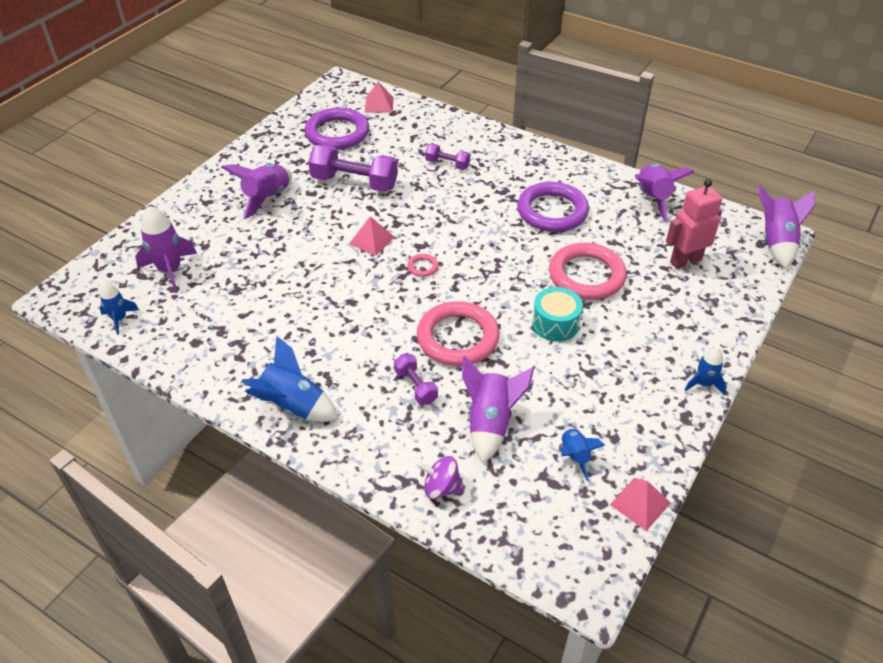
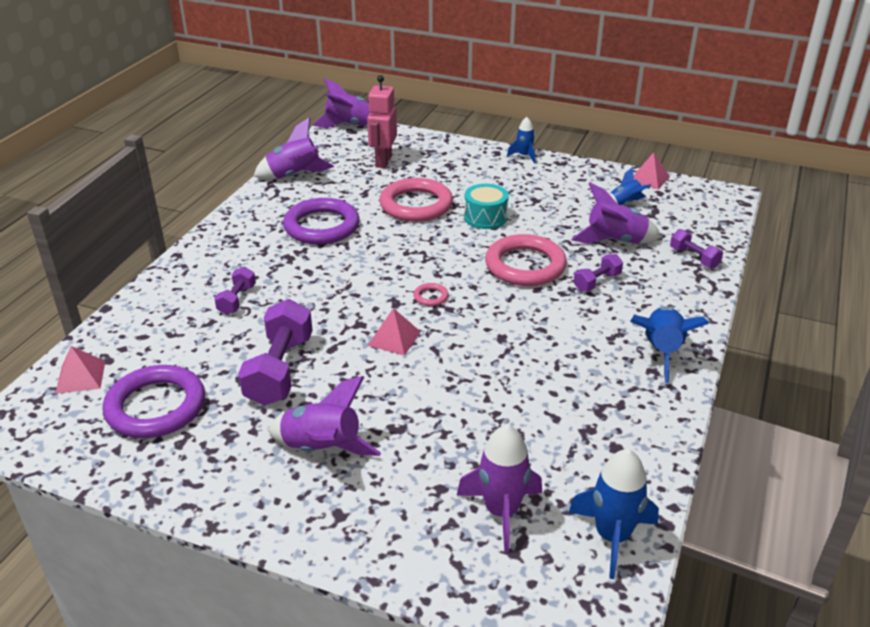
camera: 100 degrees left, 10 degrees down
(119, 319) = (612, 536): blue rocket -> blue rocket, size x1.69
(441, 488) = (694, 258): purple spinning top -> purple dumbbell
(685, 261) = (383, 161): pink robot -> pink robot turned 45 degrees clockwise

